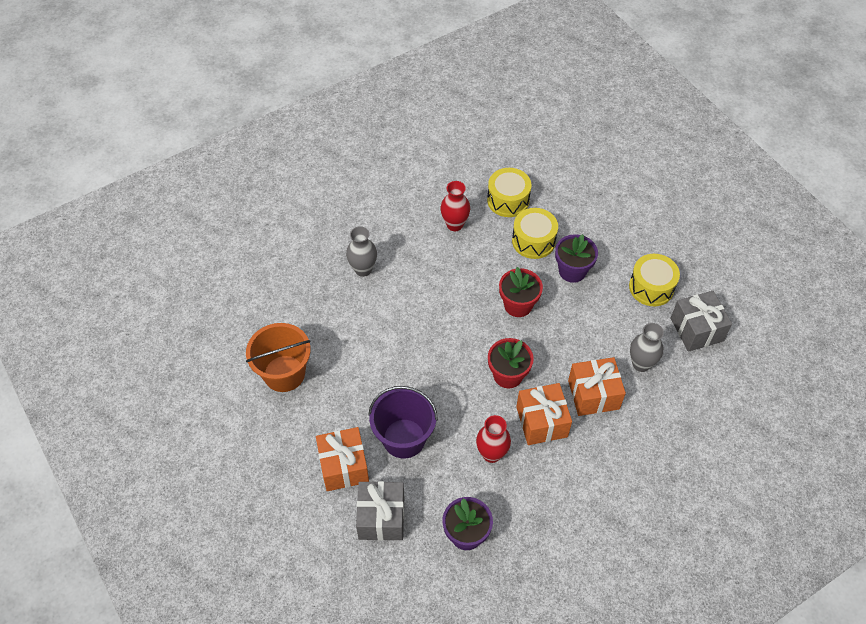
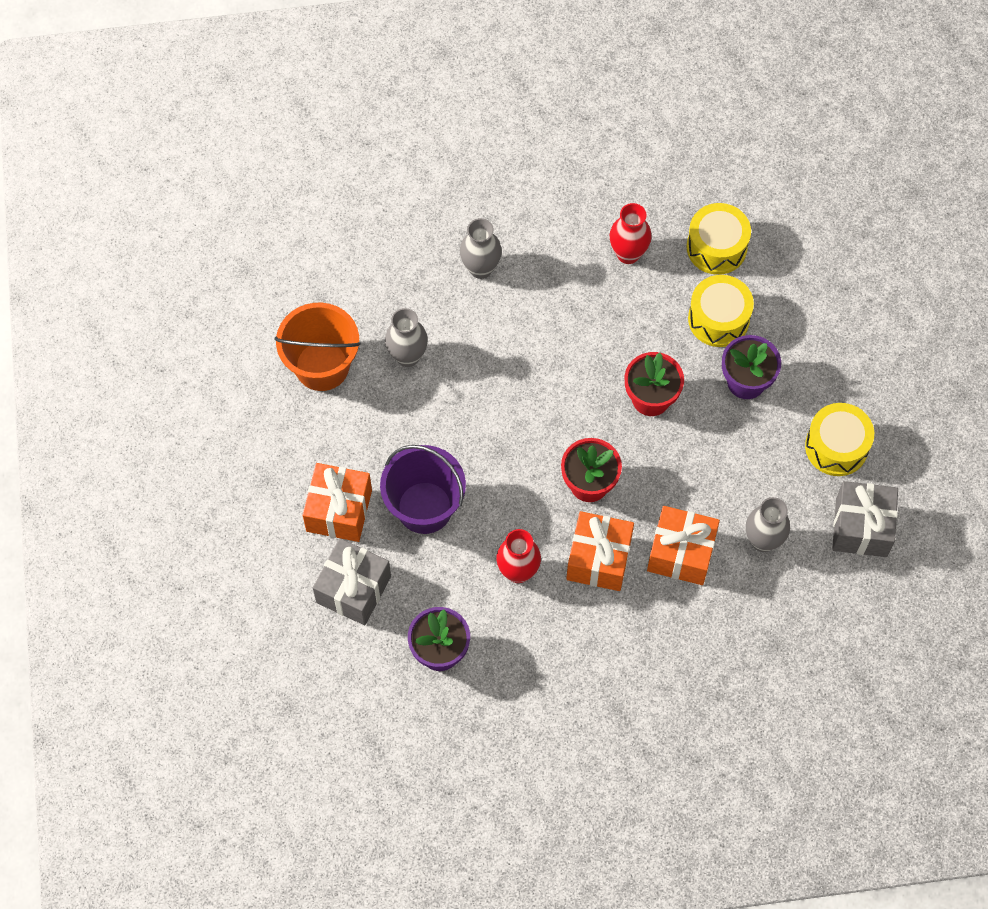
camera: 25 degrees right, 10 degrees up
(341, 343) = (407, 356): none -> grey vase

